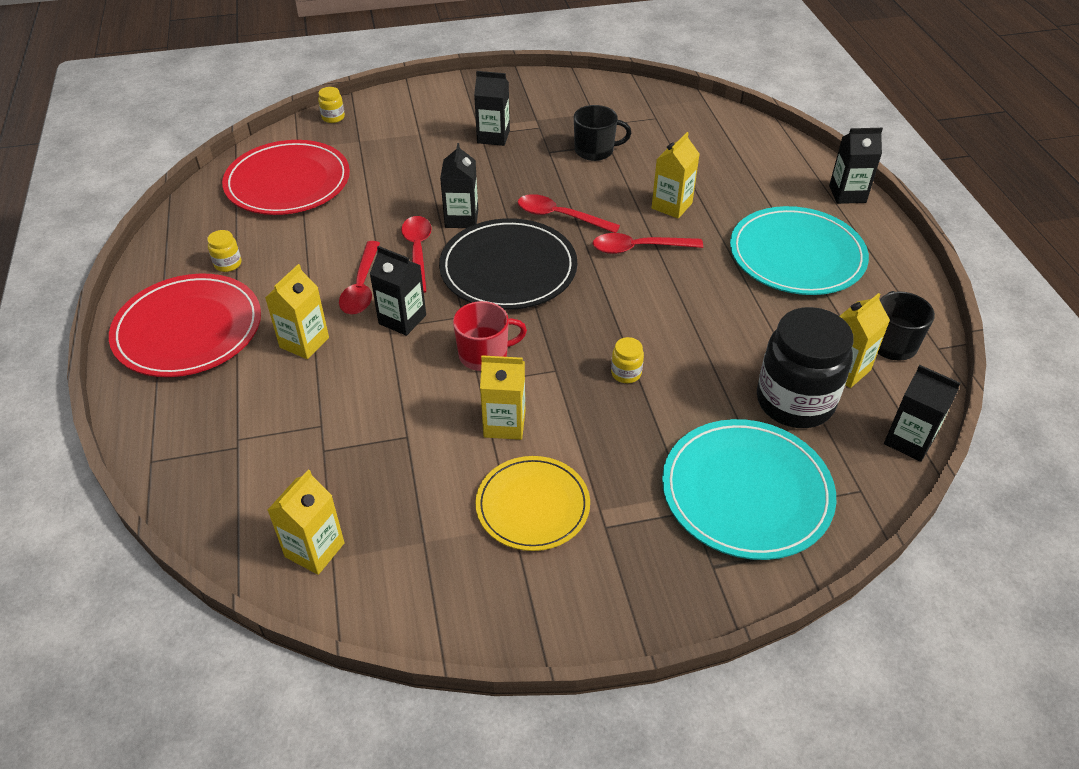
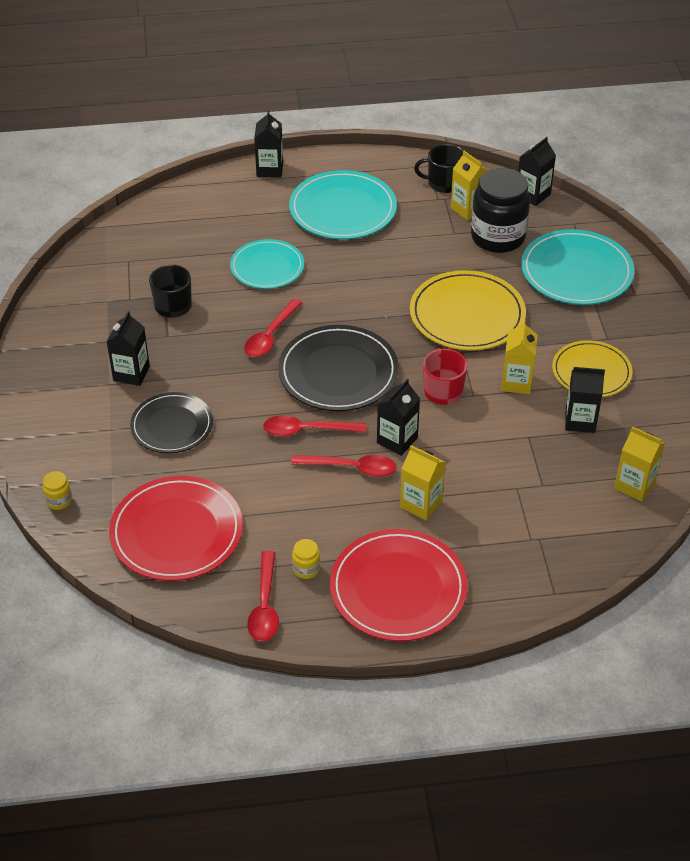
camera: 85 degrees left, 0 degrees up
(424, 166) = (172, 425): none -> black plate
(461, 218) = (262, 400): black carton -> black carton (580, 421)
(626, 373) = (467, 315): yellow jar -> yellow plate
(638, 248) = (322, 292): red spoon -> red spoon (265, 606)
(671, 206) = (267, 267): yellow carton -> turquoise plate

